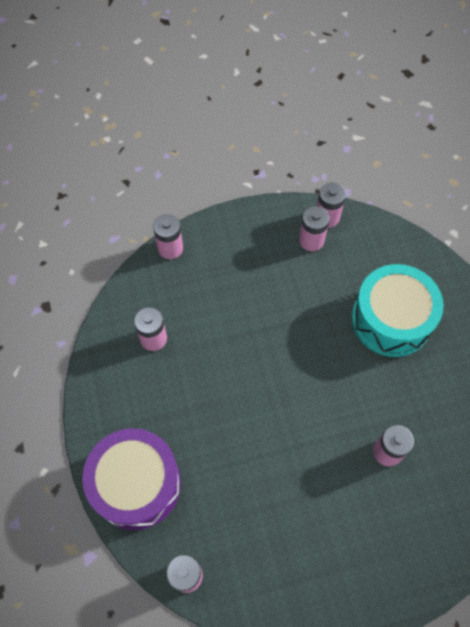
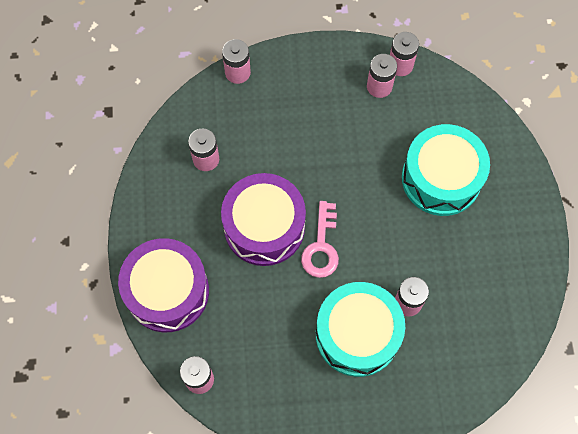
camera: 10 degrees right, 5 degrees up
(225, 398) = (264, 227): none -> purple drum
(287, 408) = (321, 247): none -> pink key
(343, 495) = (357, 334): none -> turquoise drum

